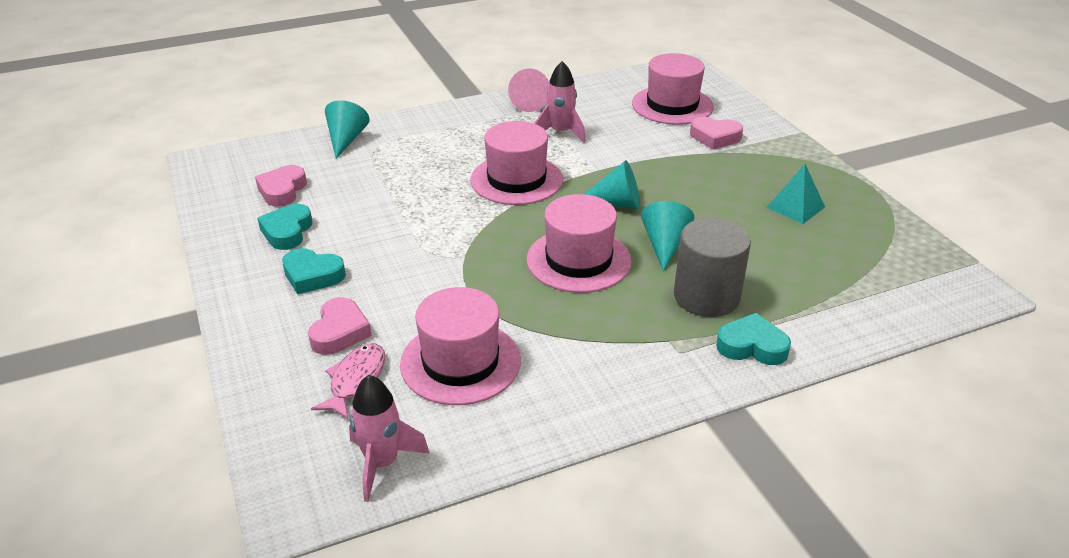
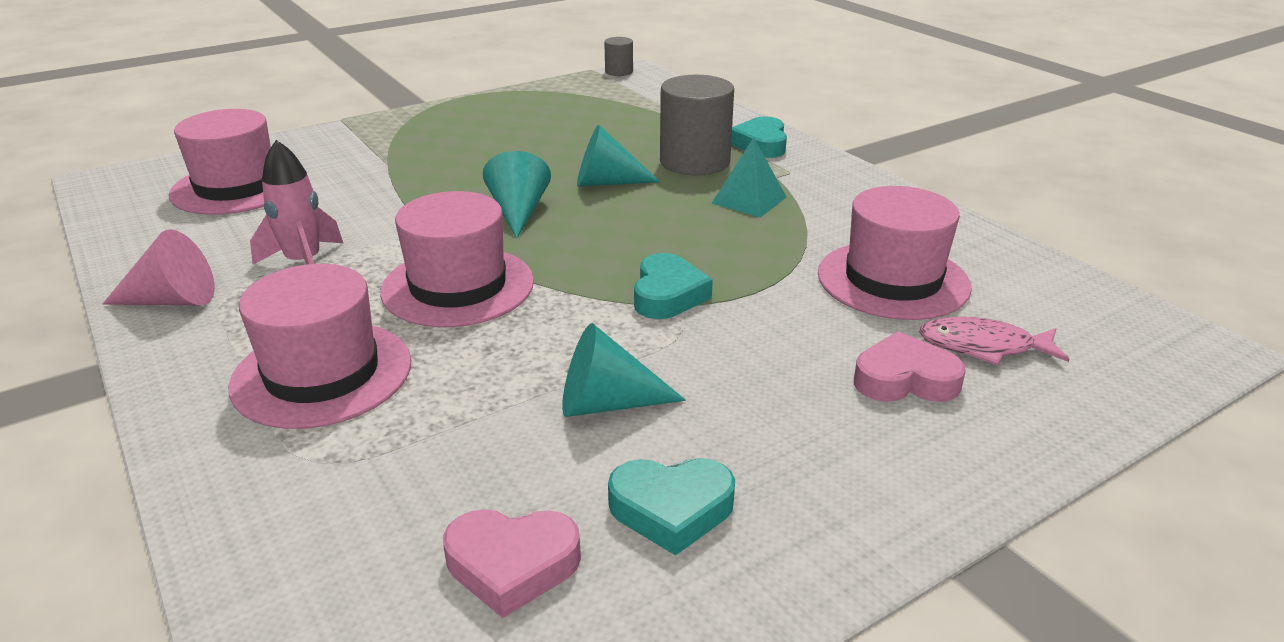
camera: 100 degrees left, 5 degrees down
(312, 276) = (791, 439): turquoise heart -> turquoise heart (667, 295)
(346, 140) = (271, 516): turquoise cone -> turquoise cone (607, 404)
(382, 463) = (1084, 304): pink rocket -> none
(578, 260) = (656, 227): pink hat -> pink hat (322, 373)
(715, 137) = (345, 161): pink heart -> none
(795, 207) = (514, 125): turquoise pyramid -> turquoise pyramid (749, 200)
(974, 278) = (619, 72): none -> grey cylinder

